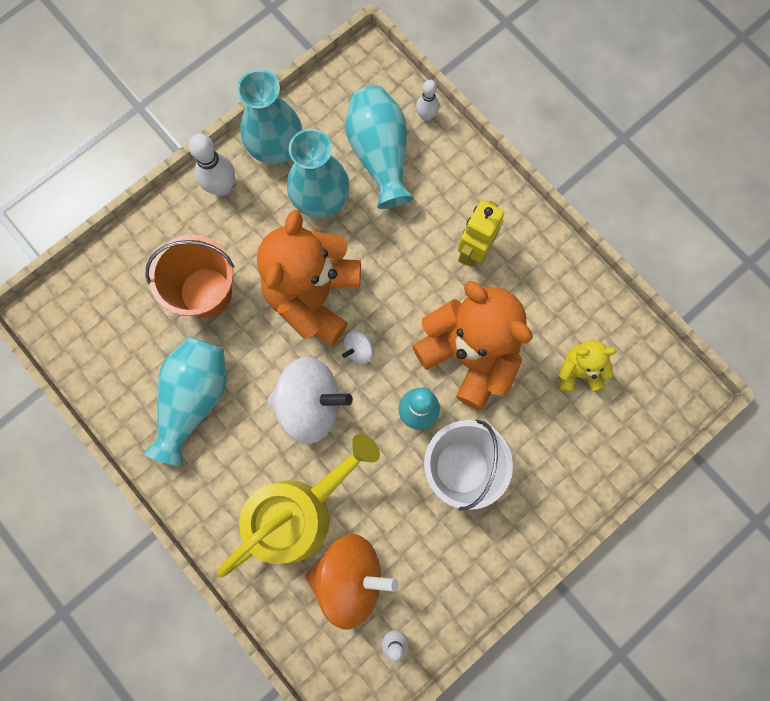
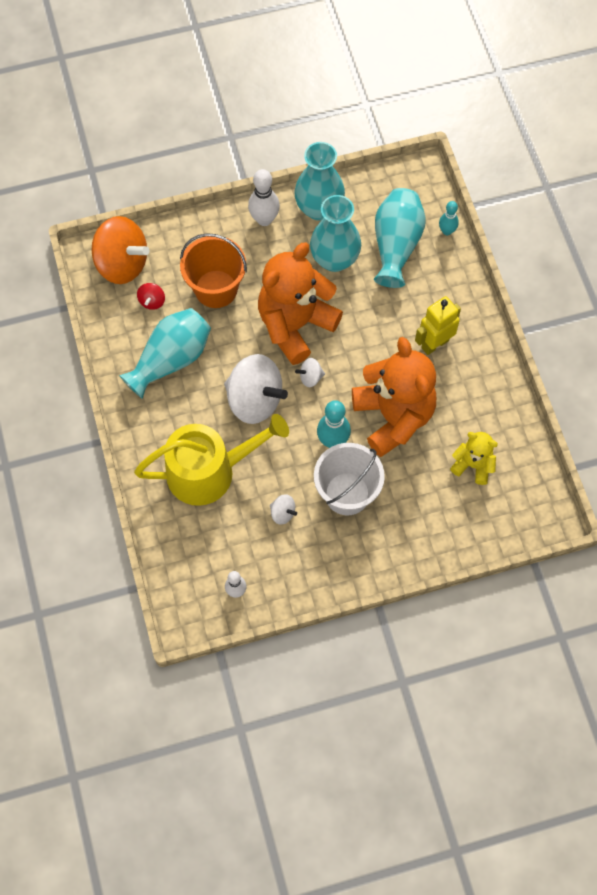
camera: 25 degrees right, 10 degrees down
(140, 339) = (152, 301): none -> red spinning top
(350, 577) = (225, 532): orange spinning top -> orange spinning top (122, 264)
(402, 523) = (283, 513): none -> white spinning top
(426, 116) = (447, 231): white bowling pin -> turquoise bowling pin

